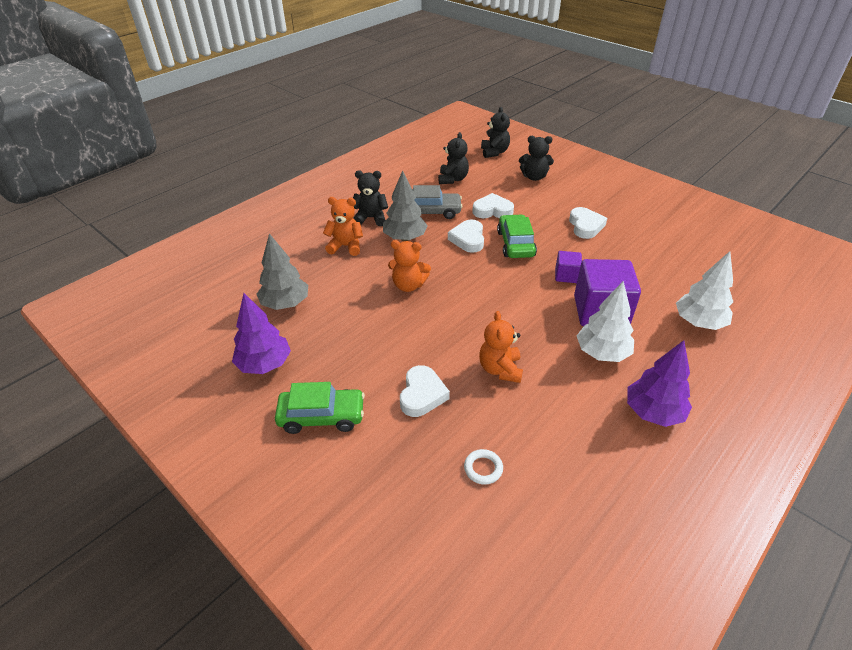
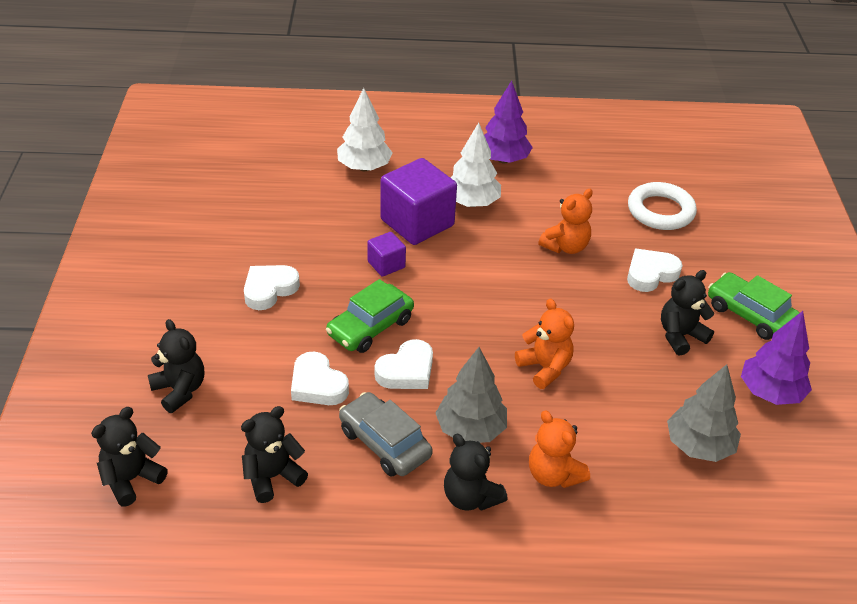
camera: 135 degrees left, 0 degrees up
(354, 361) = (680, 336): none -> black teddy bear
(483, 468) = (660, 211): white ring -> white ring, size x2.03

